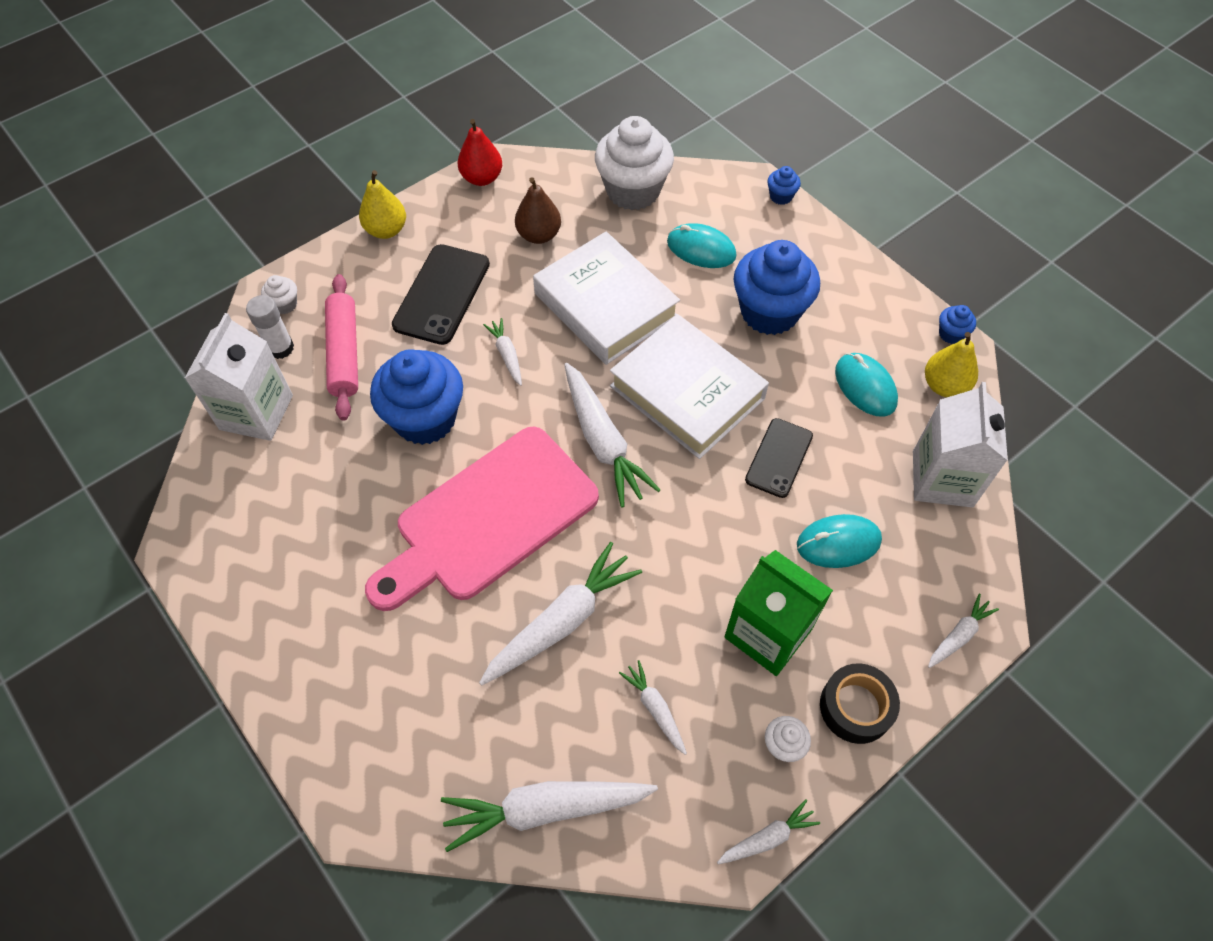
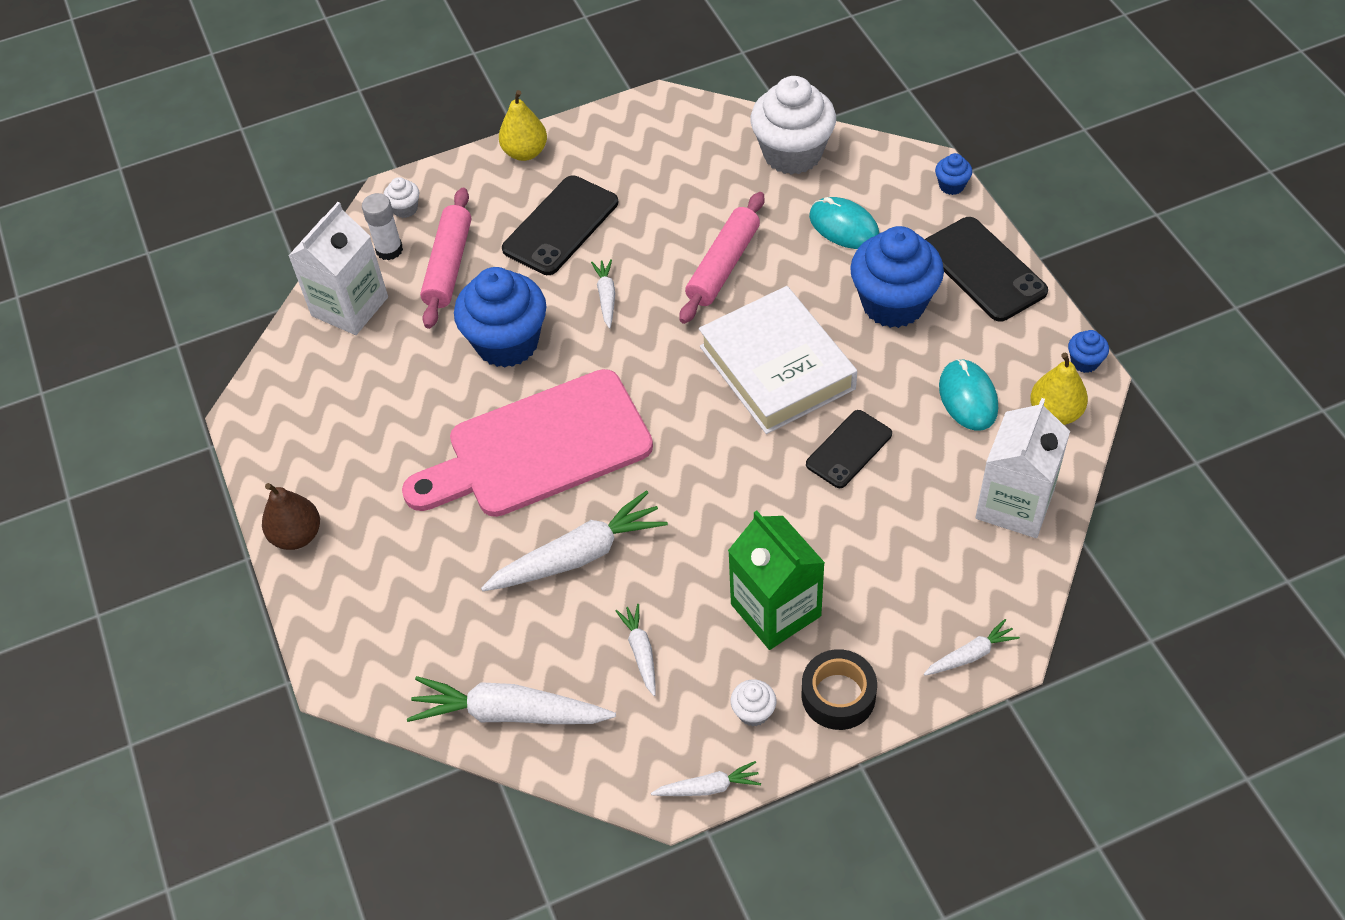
camera: 20 degrees right, 5 degrees down
(482, 178) = (638, 115): red pear -> none
(539, 235) = (678, 183): brown pear -> brown pear (297, 535)
(603, 441) = (675, 398): white carrot -> none
(606, 305) = (723, 266): white book -> pink rolling pin
(835, 266) = (983, 269): none -> black phone
(838, 543) = (879, 542): turquoise mouse -> none

